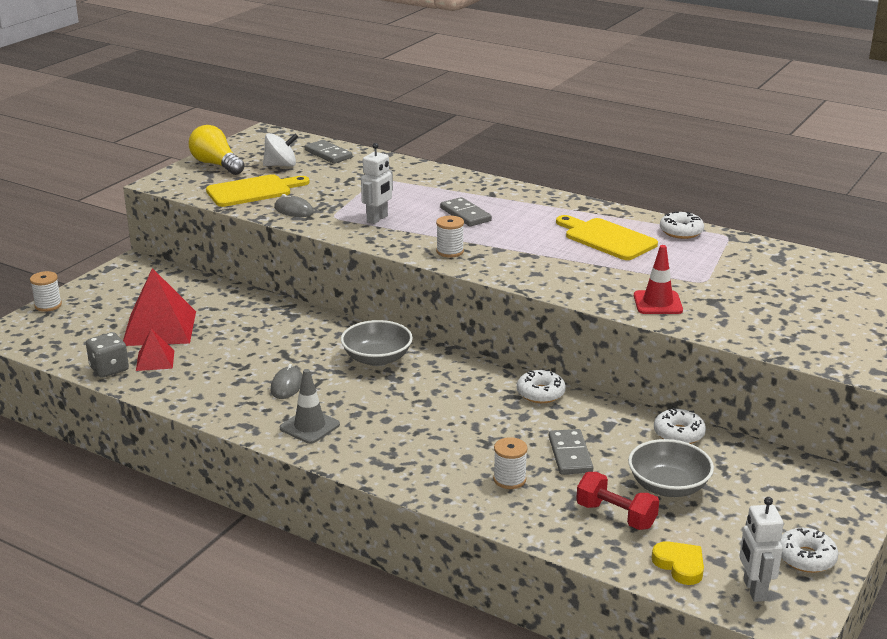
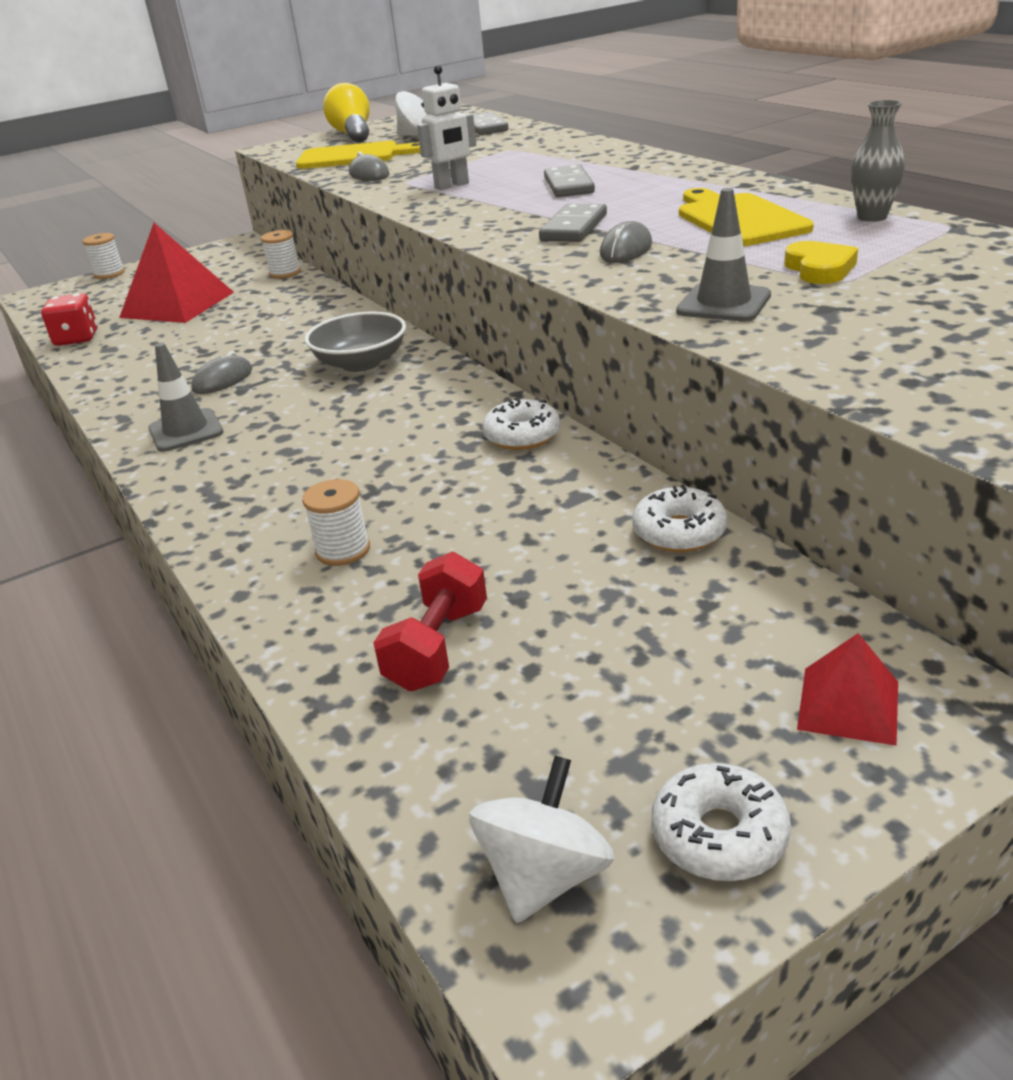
camera: 30 degrees right, 5 degrees up
(109, 369) = (76, 338): grey dice -> red dice
(155, 360) = (129, 335): red pyramid -> red pyramid (848, 705)
(450, 251) = (493, 222): white spool -> white spool (285, 273)
(563, 268) = (626, 249): none -> grey mouse
(570, 455) = (471, 531): grey domino -> grey domino (574, 228)
(616, 516) = (438, 647): red dumbbell -> red dumbbell turned 45 degrees clockwise
(657, 303) = (723, 303): red traffic cone -> grey traffic cone
(668, 486) = (576, 617): grey bowl -> none
(680, 565) = (453, 773): yellow heart -> yellow heart (819, 269)
(681, 232) = (872, 217): white donut -> grey vase
(754, 590) = (545, 875): white robot -> white spinning top

